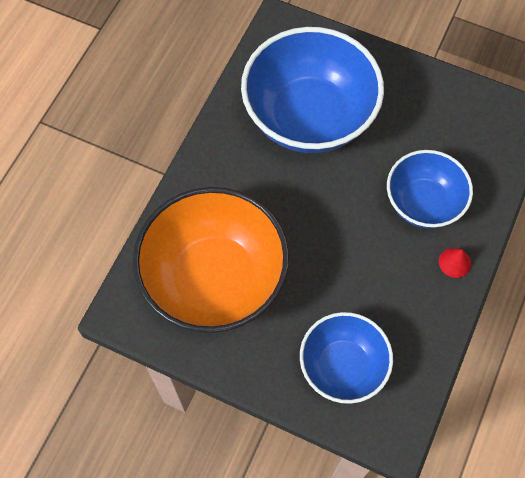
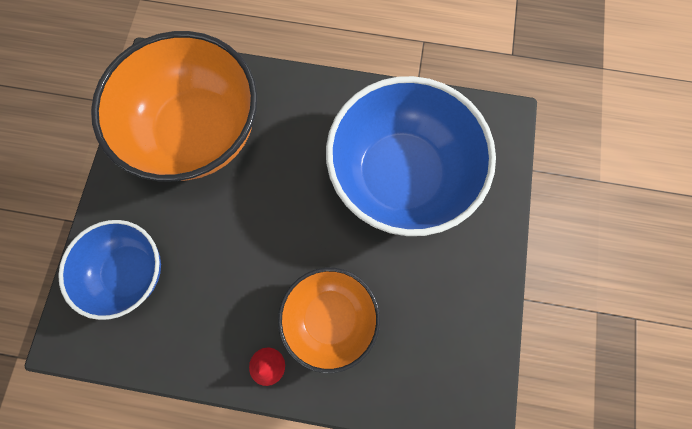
camera: 75 degrees right, 10 degrees up
(423, 203) = (330, 317): blue bowl -> orange bowl

